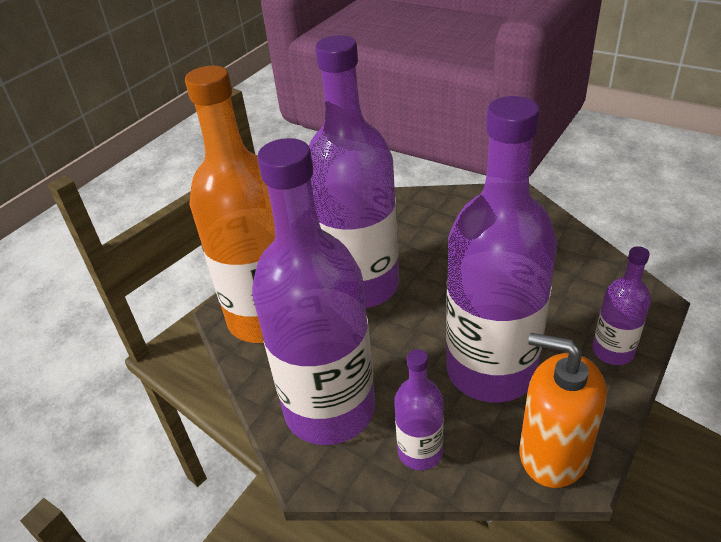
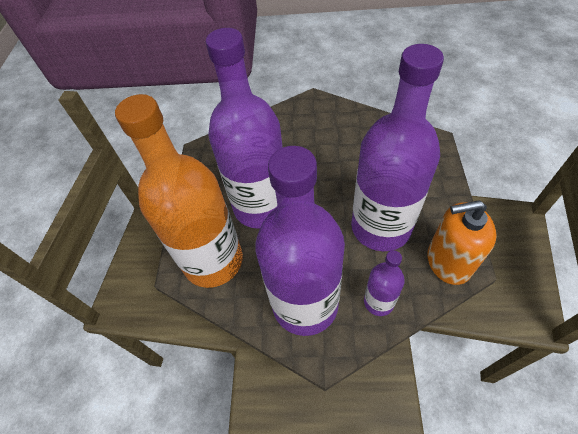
camera: 30 degrees left, 15 degrees up
(612, 351) = (436, 182): purple bottle -> none

